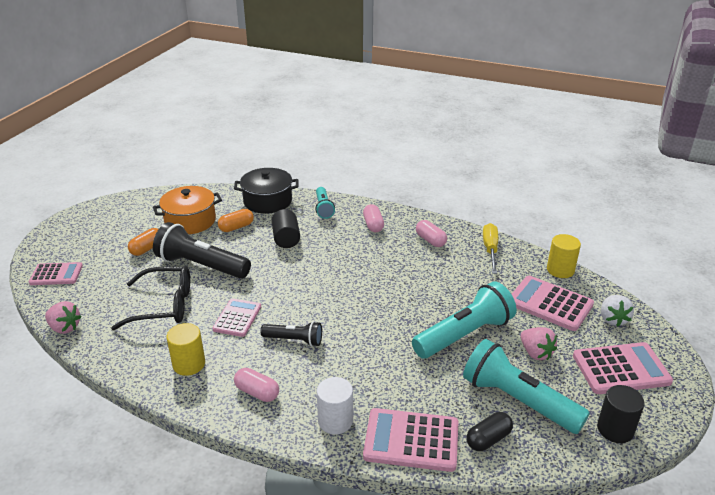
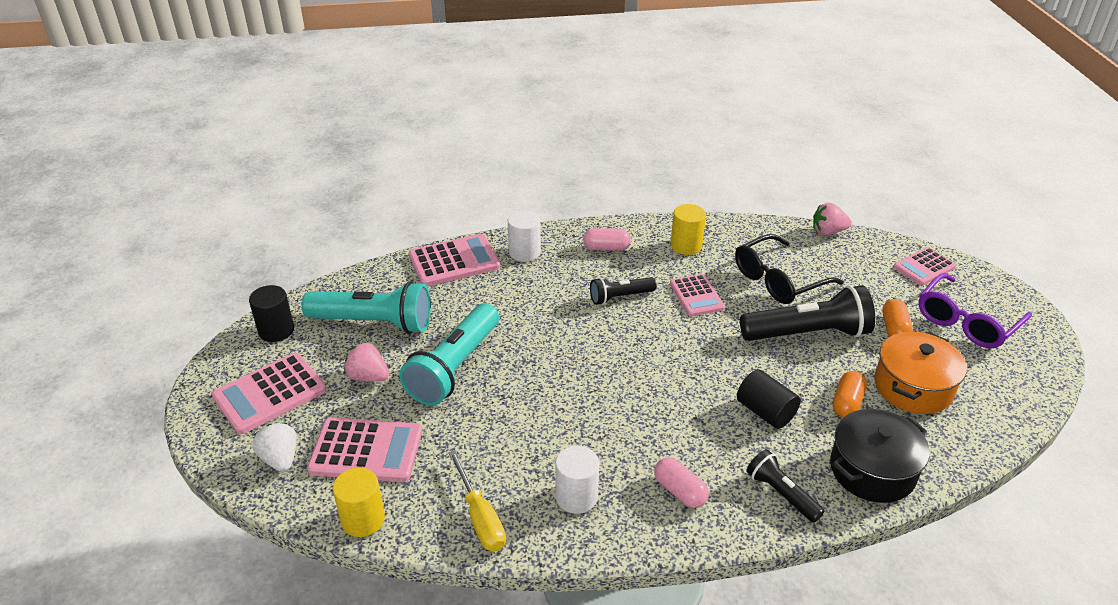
camera: 150 degrees right, 5 degrees up
(100, 236) = (966, 322): none -> purple glasses
(323, 208) = (781, 494): turquoise flashlight -> black flashlight
(430, 240) = (576, 497): pink capsule -> white cylinder
(488, 439) = (390, 284): black capsule -> none

